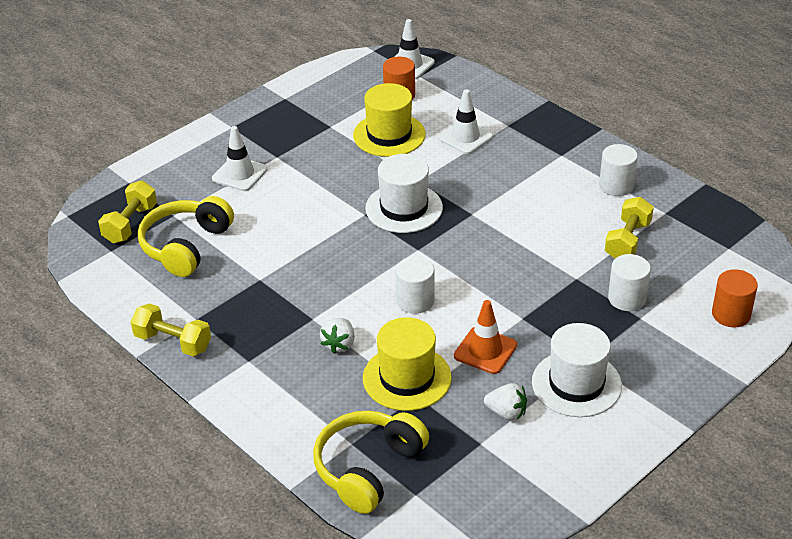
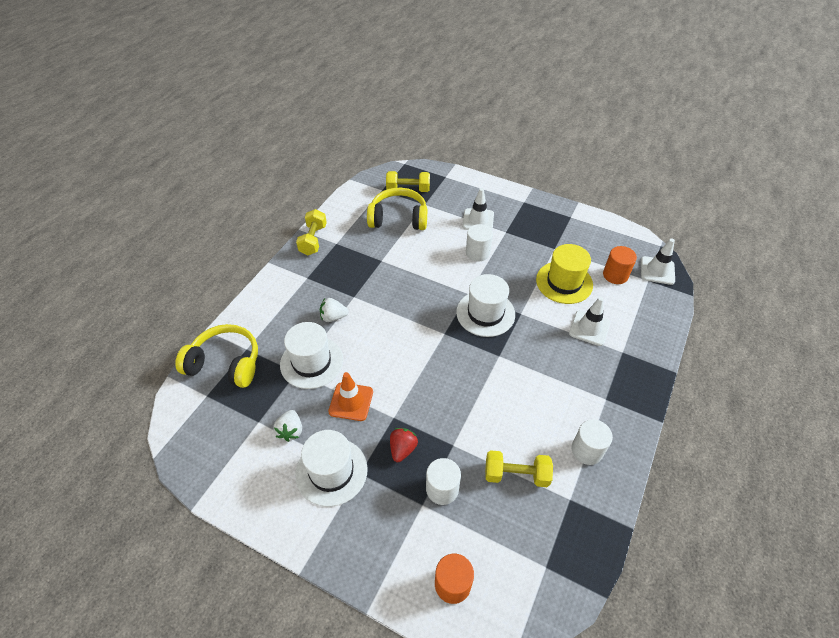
camera: 70 degrees right, 10 degrees up
(407, 378) = (311, 362): yellow hat -> white hat
(415, 301) = (389, 346): white cylinder -> white cylinder (477, 253)
(567, 319) = (402, 449): none -> red strawberry

